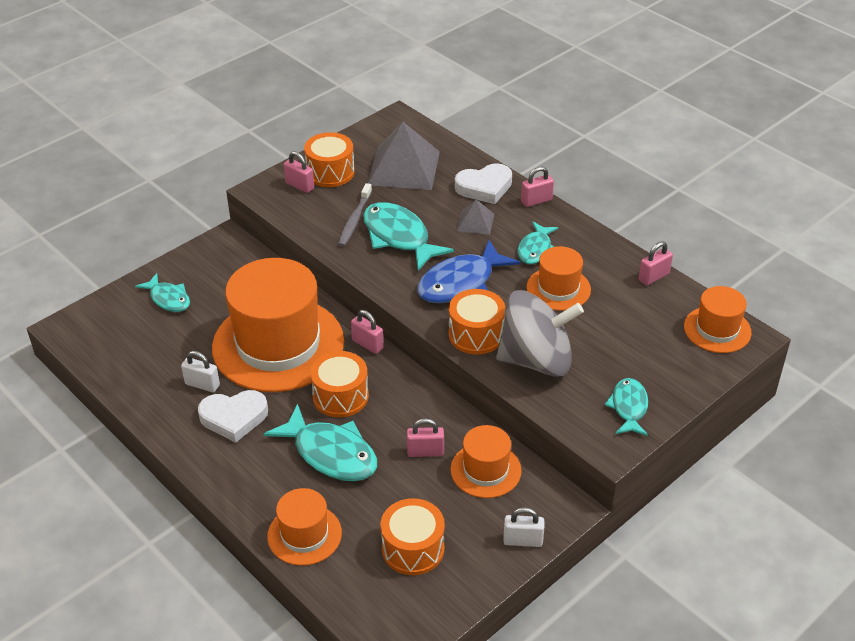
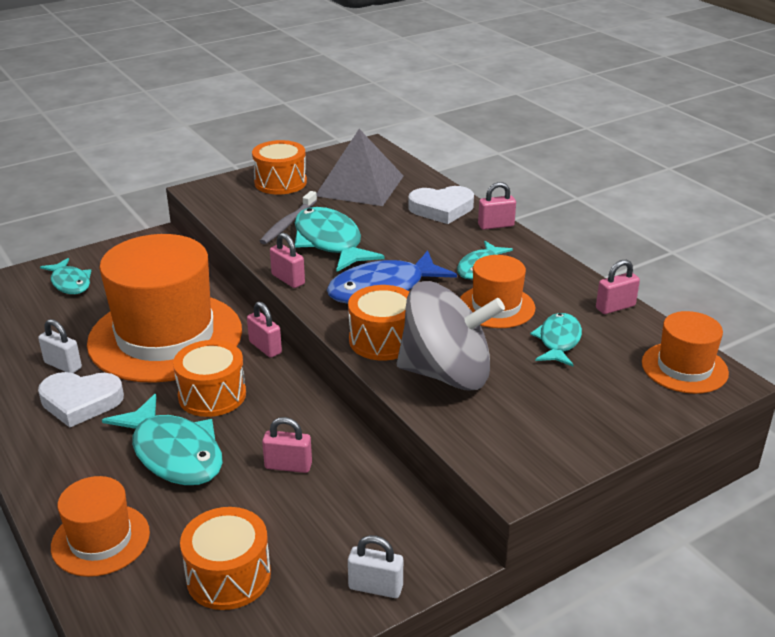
camera: 10 degrees right, 10 degrees down
(299, 186) = (243, 190): pink padlock -> pink padlock (288, 279)
(475, 222) = (420, 237): grey pyramid -> none
(485, 470) = (355, 496): orange hat -> none
(629, 407) = (550, 438): turquoise fish -> turquoise fish (558, 341)

